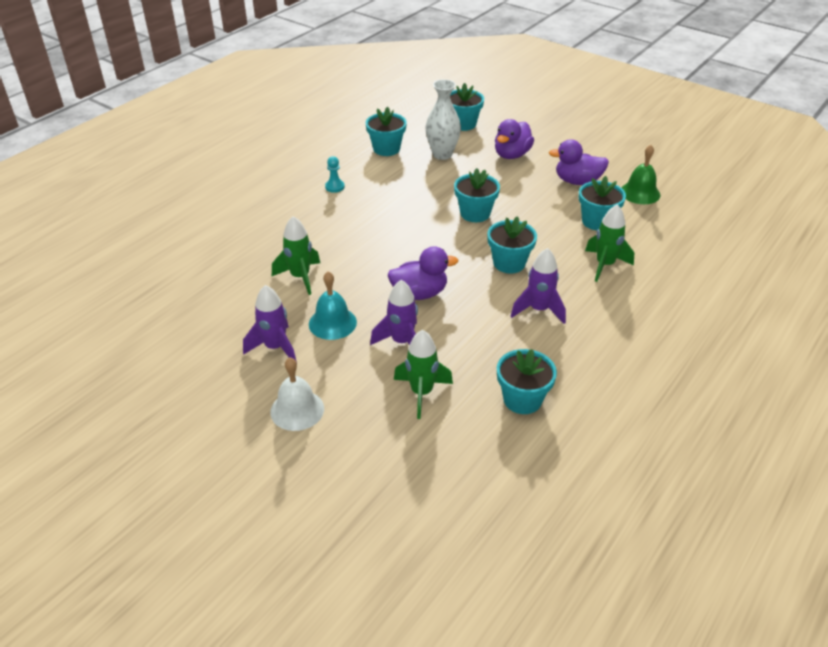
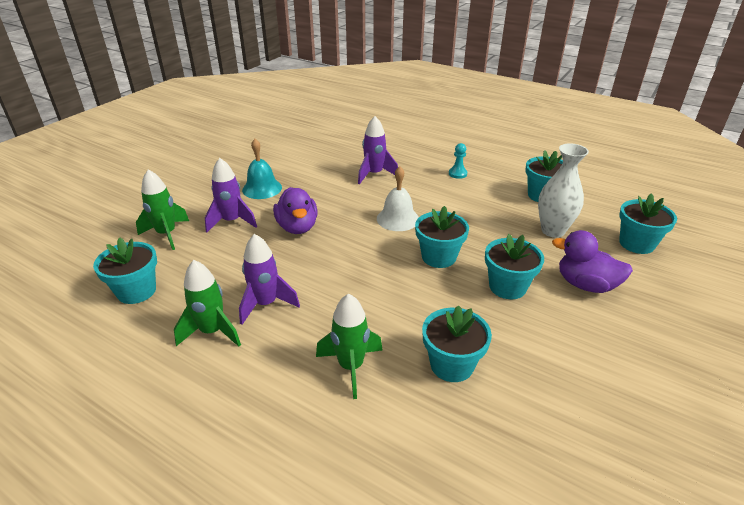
camera: 85 degrees right, 5 degrees down
(275, 347) = (237, 169): purple rocket -> purple rocket (374, 174)
(297, 410) = (169, 183): white bell -> white bell (397, 219)
(300, 277) = (321, 170): green rocket -> green rocket (212, 331)
(509, 263) = (348, 282): turquoise flower pot -> turquoise flower pot (507, 287)
(577, 181) = (549, 348): purple duck -> none
(640, 193) = (551, 426): green bell -> none

